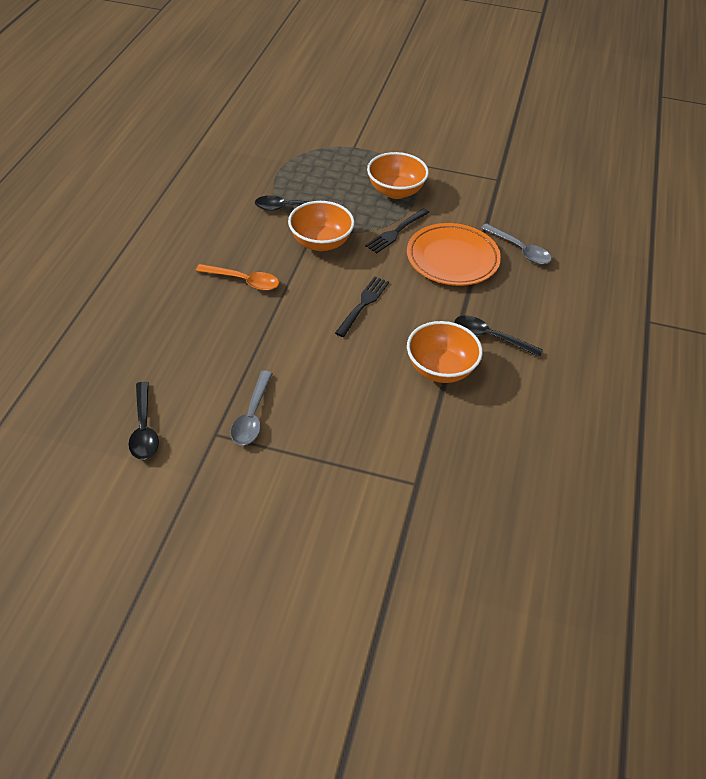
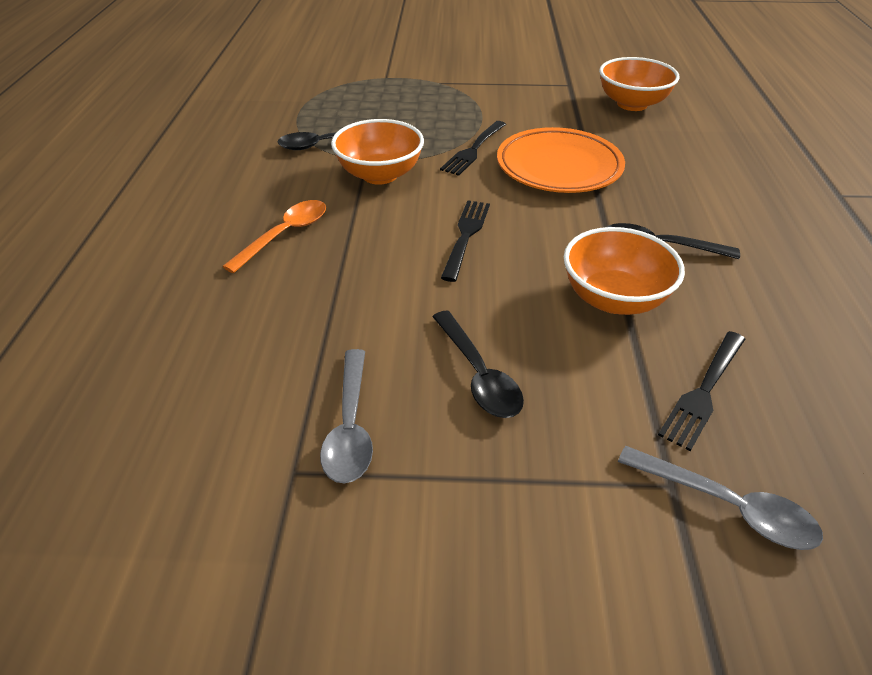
camera: 10 degrees left, 5 degrees down
(144, 428) = (158, 490): black spoon -> black spoon (478, 374)
(243, 281) = (285, 235): orange spoon -> orange spoon turned 60 degrees counterclockwise
(395, 191) = (454, 110): orange bowl -> orange bowl (632, 104)
(465, 437) = (704, 390): none -> black fork
(519, 250) = (635, 145): grey spoon -> grey spoon (726, 505)

